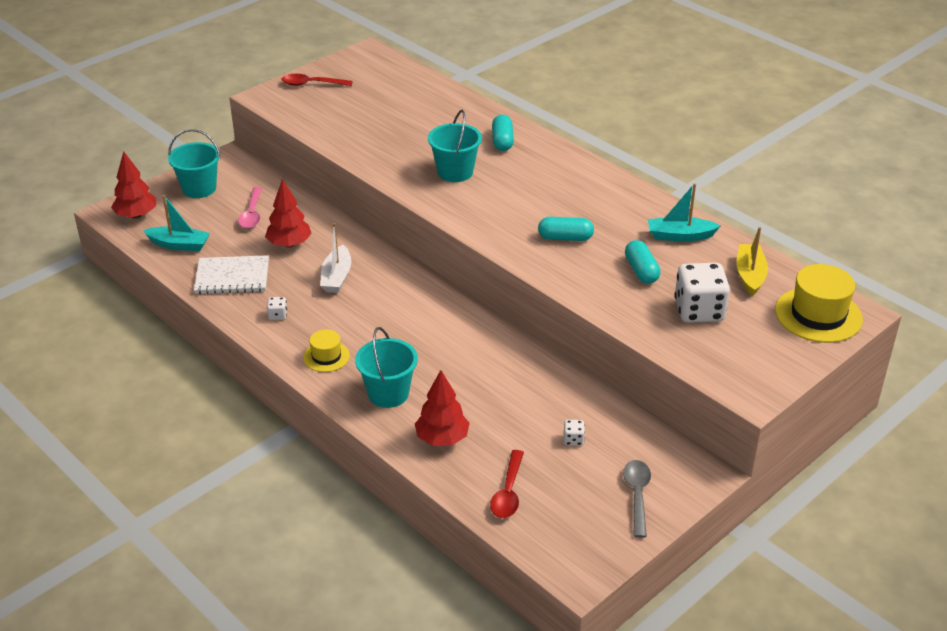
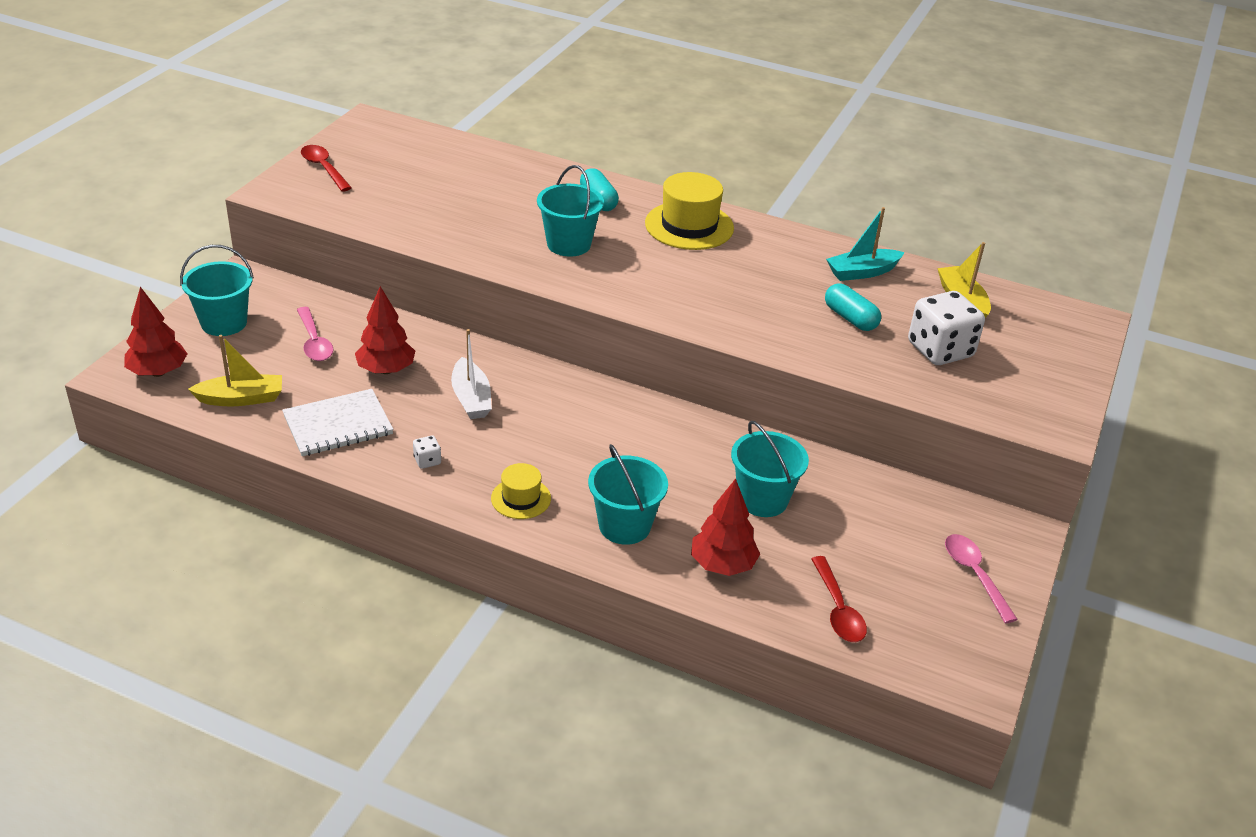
camera: 25 degrees left, 0 degrees up
(179, 245) = (241, 398): turquoise boat -> yellow boat
(311, 84) = (323, 168): red spoon -> red spoon turned 75 degrees clockwise
(506, 399) = (762, 499): none -> turquoise bucket
(565, 238) = (744, 297): turquoise capsule -> none
(573, 440) = (866, 529): white dice -> none
(637, 495) = (974, 575): grey spoon -> pink spoon
(818, 315) = (1057, 330): yellow hat -> yellow hat (689, 226)

